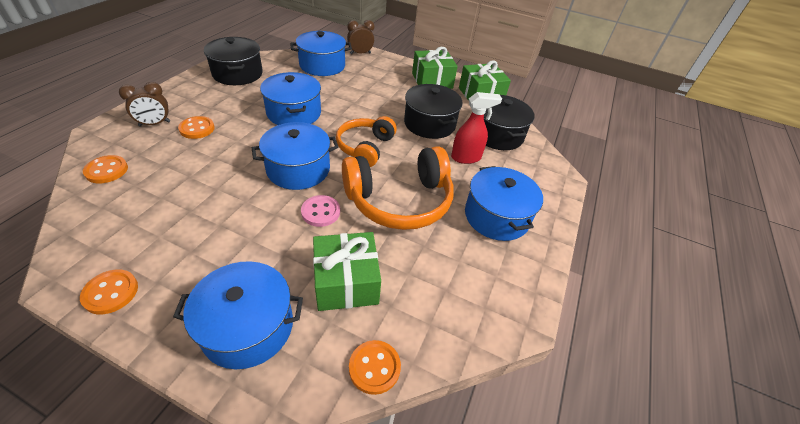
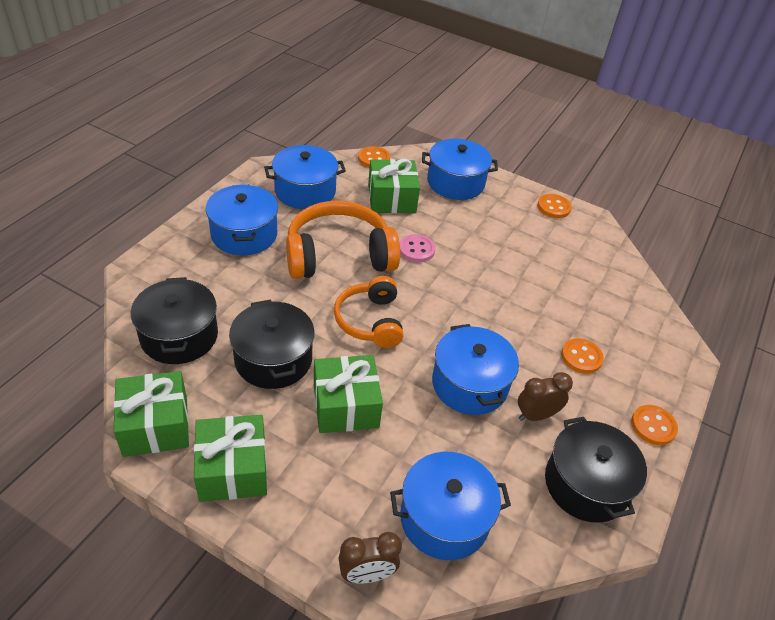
camera: 175 degrees left, 0 degrees up
(106, 170) = (635, 303): orange button -> orange button (653, 426)
(154, 124) = (635, 366): brown clock -> brown clock (536, 415)
(298, 169) = (446, 295): blue pot -> blue pot (305, 191)
(365, 147) = (370, 321): orange headphones -> orange headphones turned 150 degrees clockwise
(377, 103) = (345, 406): none -> green gift
(466, 158) = (244, 301): red spray bottle -> none

